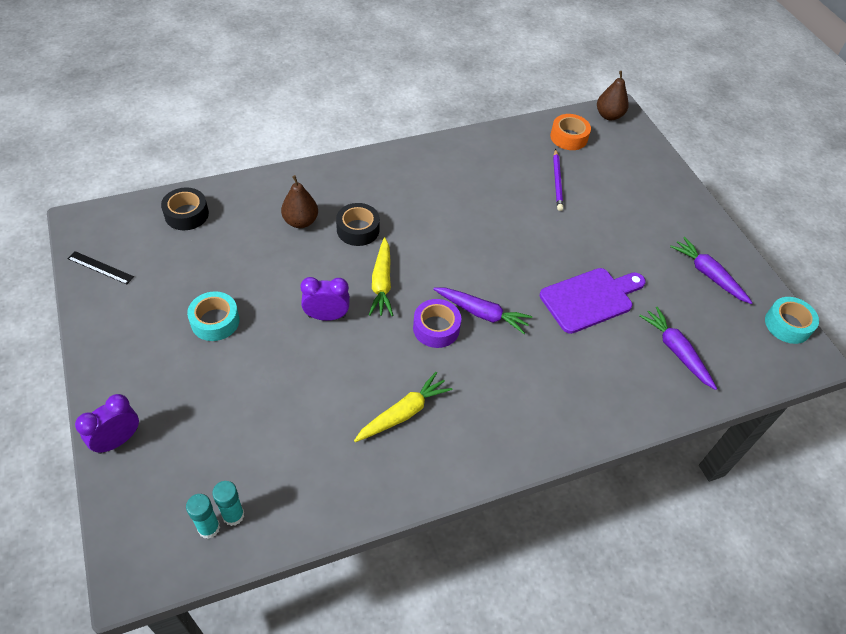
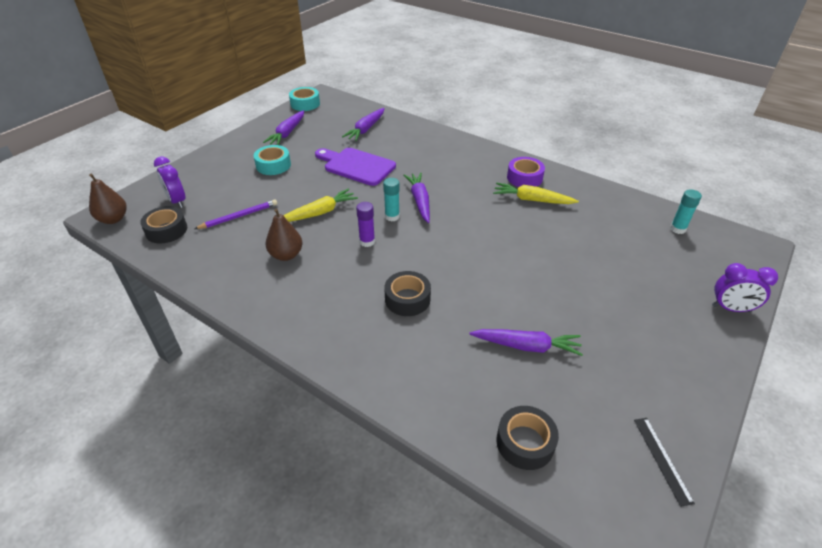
camera: 120 degrees left, 10 degrees down
(209, 528) = (697, 233): turquoise glue stick -> turquoise glue stick (392, 216)
(215, 321) = (594, 326): turquoise tape -> turquoise tape (273, 165)
(244, 266) = (527, 346): none -> purple carrot
(300, 221) = (437, 342): brown pear -> brown pear (286, 255)
(326, 316) = (510, 268): purple clock -> purple clock (177, 201)
(382, 283) = (447, 257): yellow carrot -> yellow carrot (319, 213)
(436, 328) = (455, 214): purple tape -> purple tape (524, 178)
(450, 242) = (367, 242): none -> purple glue stick
(568, 137) = (166, 230): orange tape -> black tape

